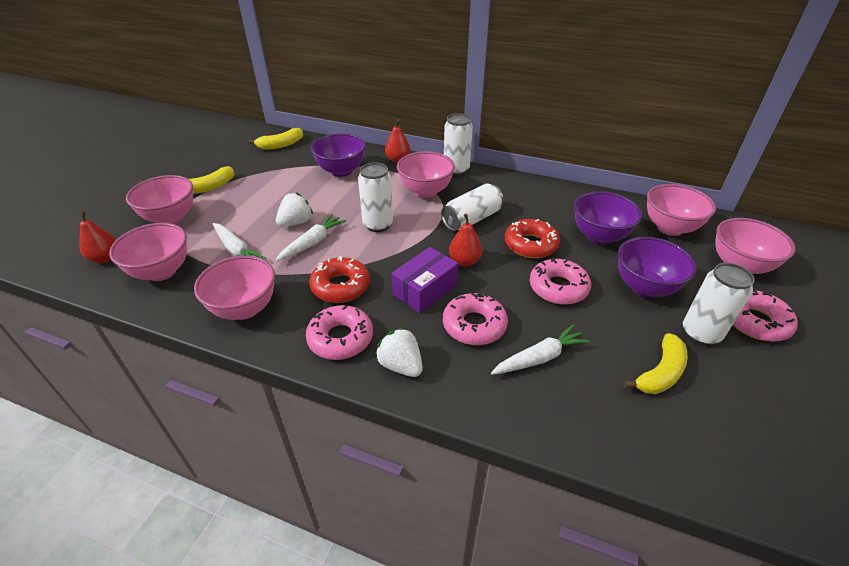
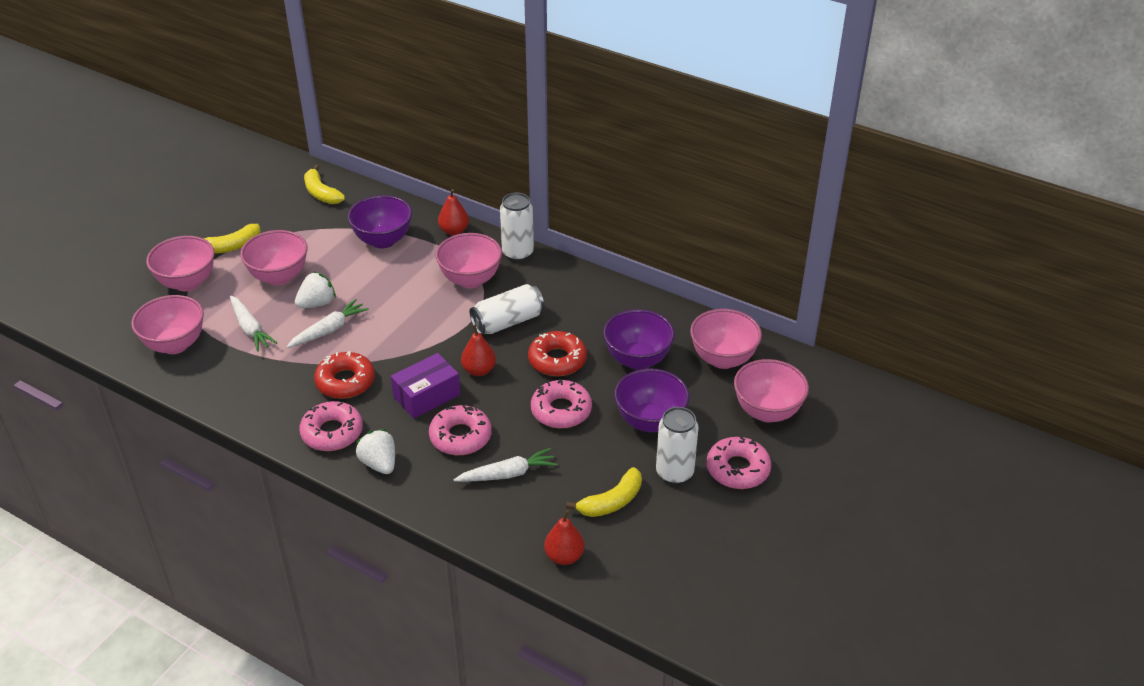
camera: 10 degrees right, 0 degrees up
(105, 258) = (121, 322): red pear -> red pear (564, 556)
(244, 309) = (249, 393): pink bowl -> pink bowl (279, 277)
(281, 145) = (321, 193): yellow banana -> yellow banana turned 75 degrees clockwise
(378, 225) = (403, 316): white can -> none

